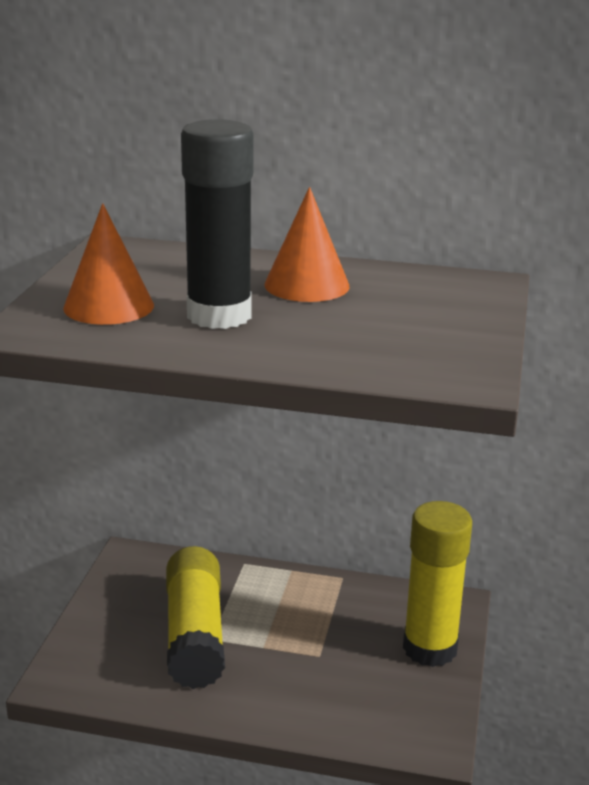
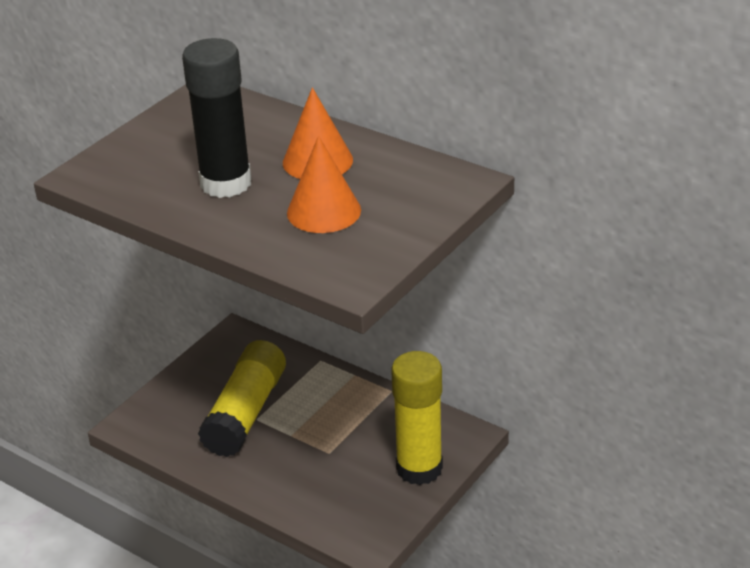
camera: 25 degrees right, 10 degrees up
(108, 306) = (155, 160): orange cone -> orange cone (324, 211)

